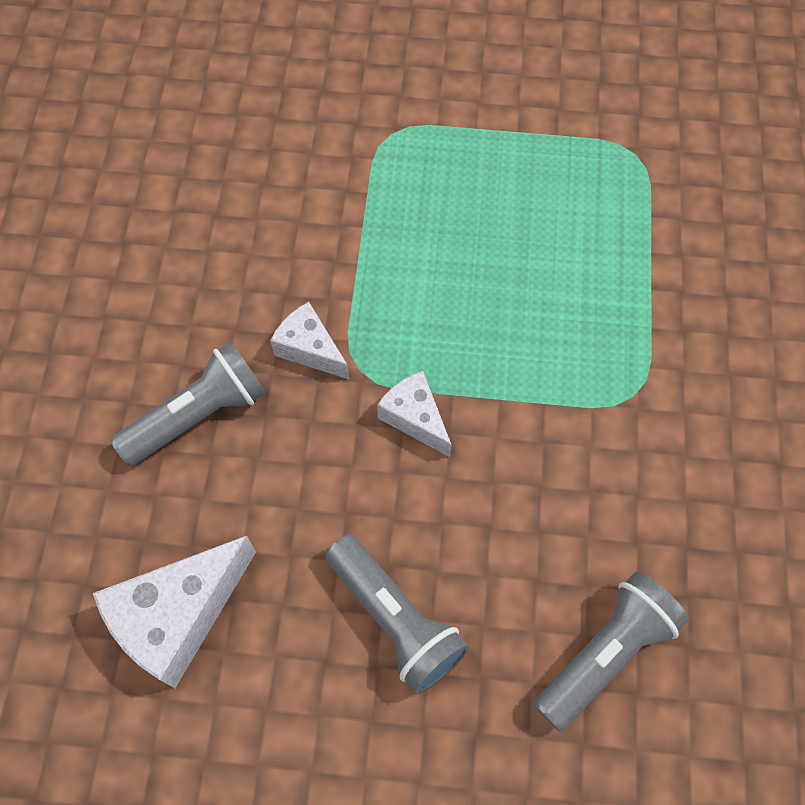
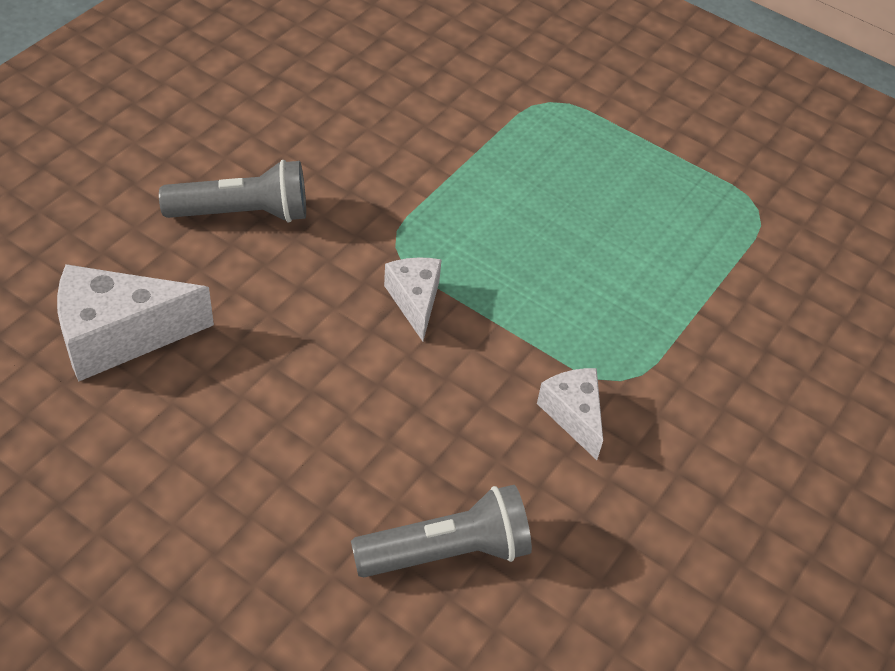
camera: 25 degrees right, 15 degrees down
(310, 349) = (366, 213): white cheese -> white cheese (573, 415)
(395, 619) = (287, 430): grey flashlight -> none

